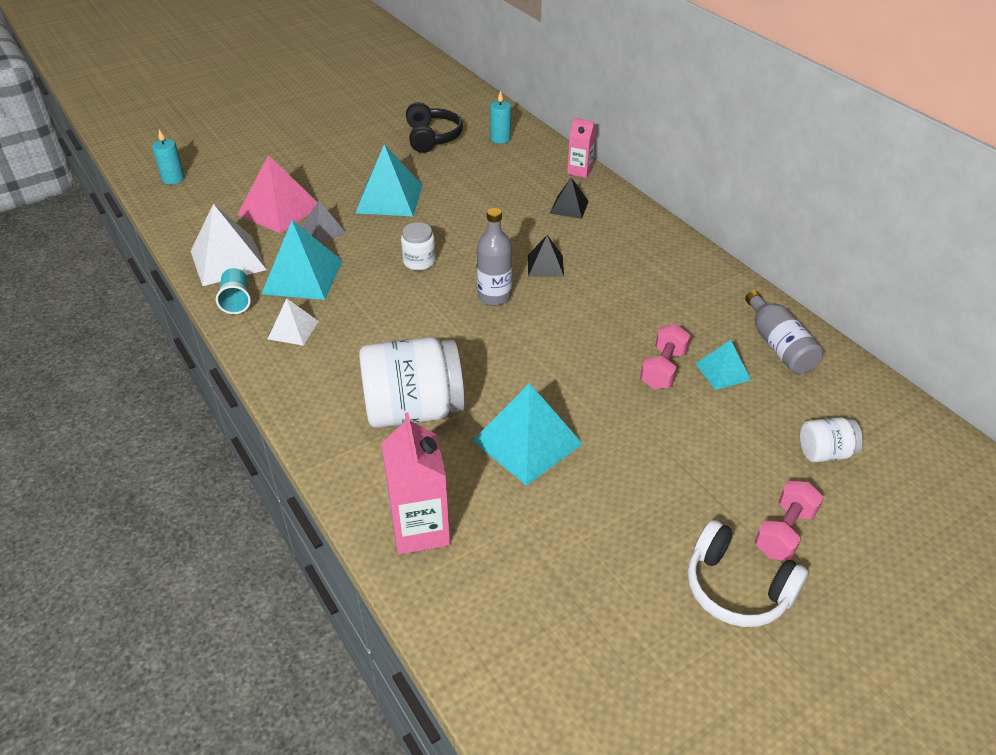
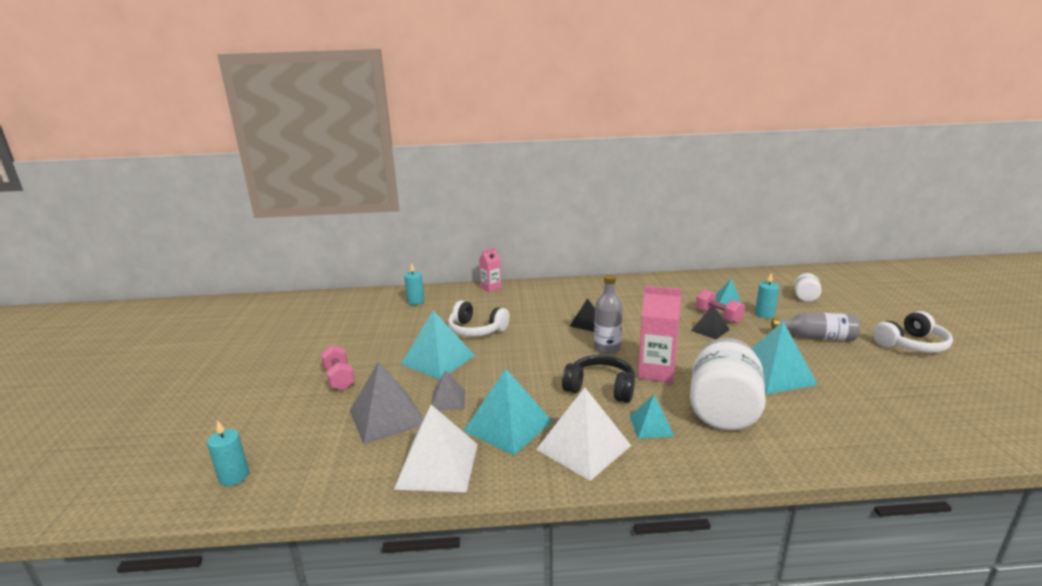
camera: 60 degrees left, 20 degrees down
(236, 301) = (512, 473): turquoise cup -> none
(279, 210) = (387, 417): pink pyramid -> grey pyramid
(293, 330) = (583, 447): white pyramid -> white pyramid, size x1.79
(352, 364) = (651, 426): none -> turquoise pyramid
(419, 261) = (538, 366): white jar -> none
(420, 529) = (860, 437): pink carton -> pink carton (656, 372)
(432, 138) = (376, 324): black headphones -> black headphones (600, 388)
(467, 198) = (476, 330): none -> white headphones
(569, 207) = (528, 301): black pyramid -> black pyramid (710, 330)
(710, 414) = (764, 314): none -> turquoise candle
(778, 345) = (712, 284): grey bottle -> grey bottle (817, 337)
(784, 532) = (866, 322): pink dumbbell -> pink dumbbell (339, 378)

